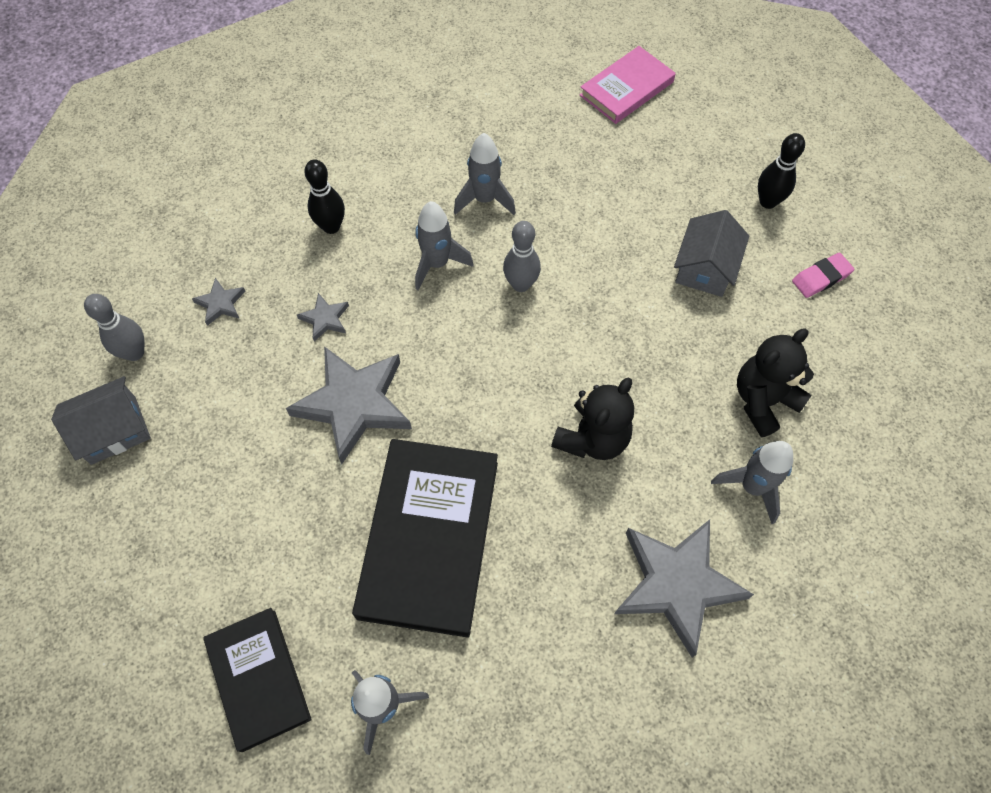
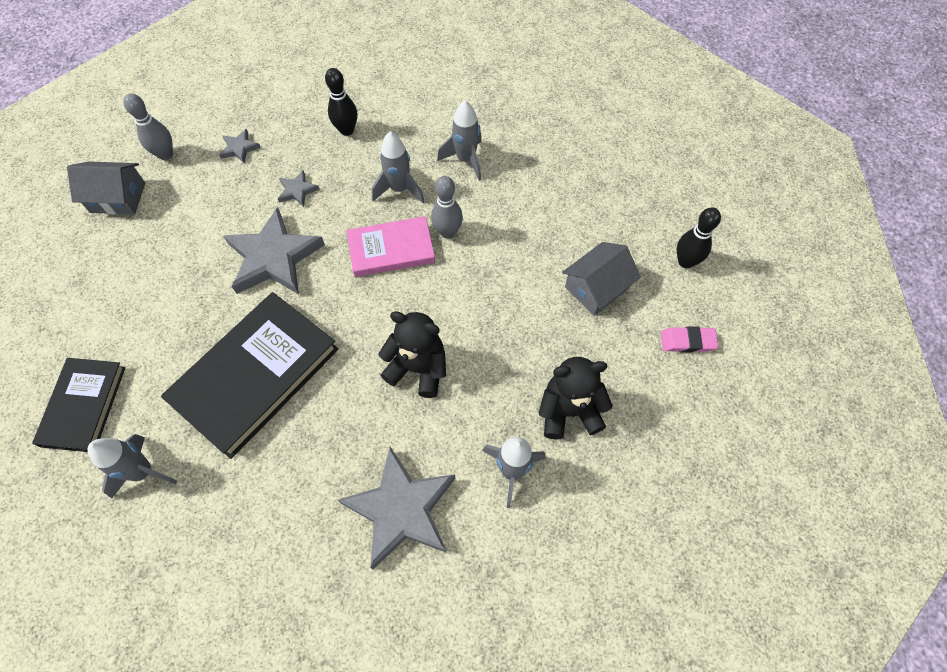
camera: 30 degrees right, 0 degrees up
(592, 438) = (418, 368): black teddy bear -> black teddy bear turned 135 degrees counterclockwise
(626, 88) = (632, 126): pink book -> pink book (391, 249)

